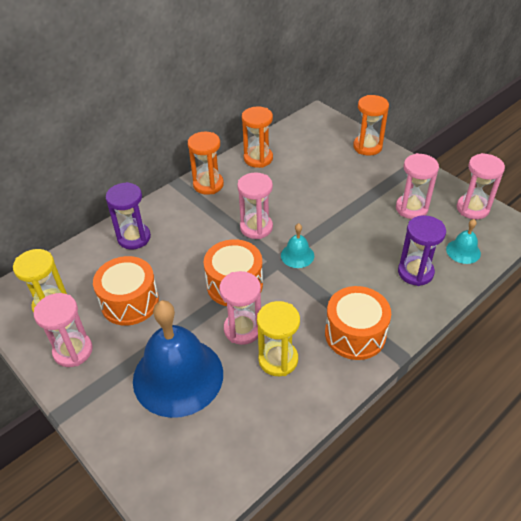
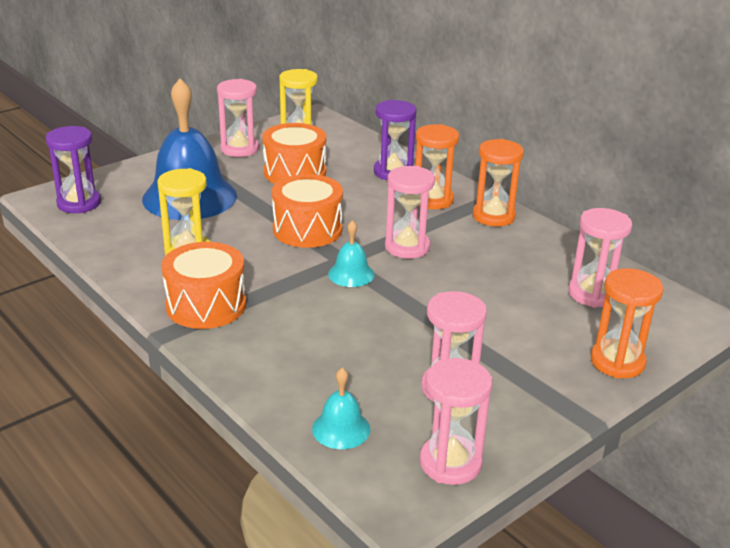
camera: 90 degrees right, 15 degrees down
(242, 329) = (238, 232): pink hourglass -> pink hourglass (592, 294)
(258, 158) = (559, 255): orange hourglass -> orange hourglass (432, 200)
(415, 272) = (302, 370): purple hourglass -> purple hourglass (79, 203)

